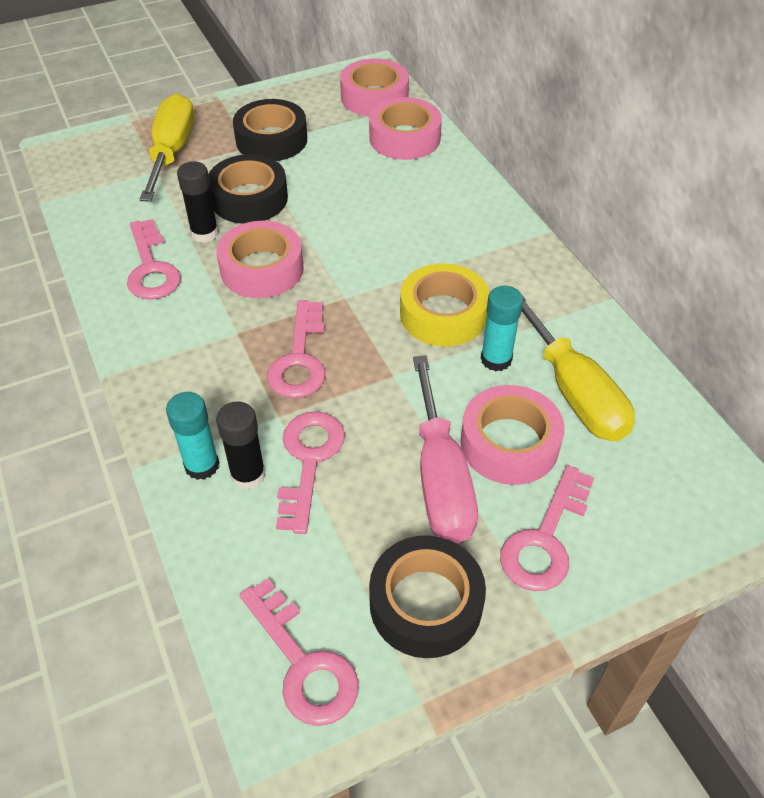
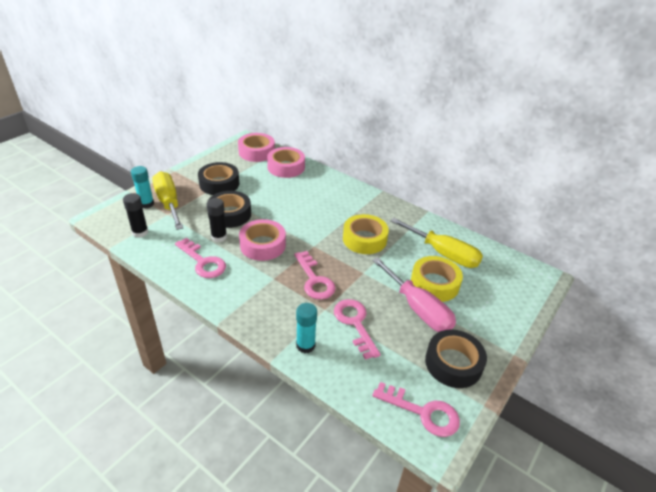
camera: 30 degrees left, 10 degrees down
(248, 475) = (331, 341): black glue stick -> black glue stick (140, 232)
(496, 359) = (402, 251): turquoise glue stick -> turquoise glue stick (146, 204)
(509, 443) = (434, 284): pink tape -> yellow tape
(545, 539) = (478, 317): pink key -> none

